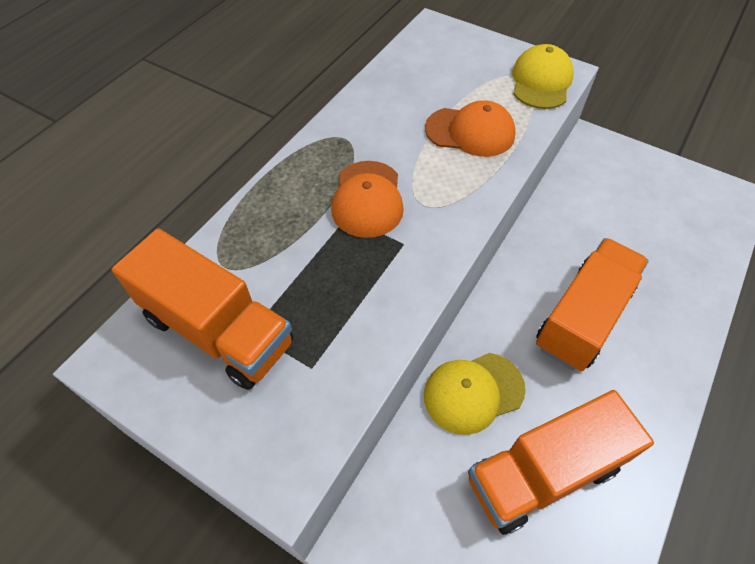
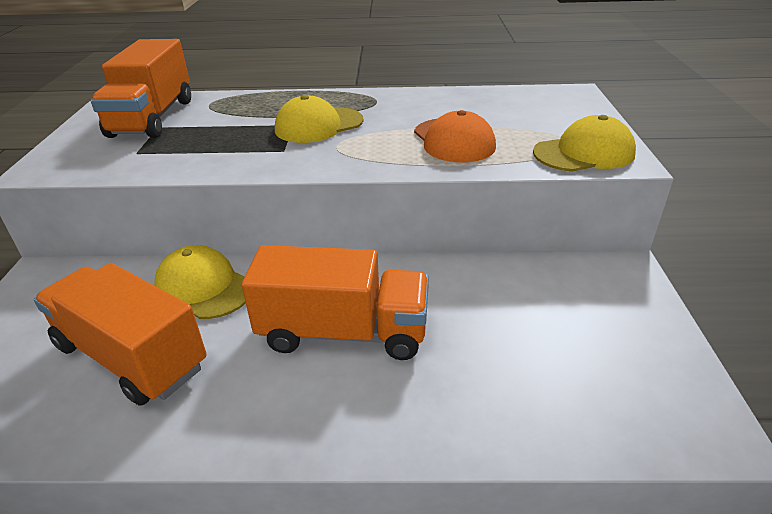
camera: 60 degrees right, 20 degrees down
(367, 199) = (318, 125): orange cap -> yellow cap

